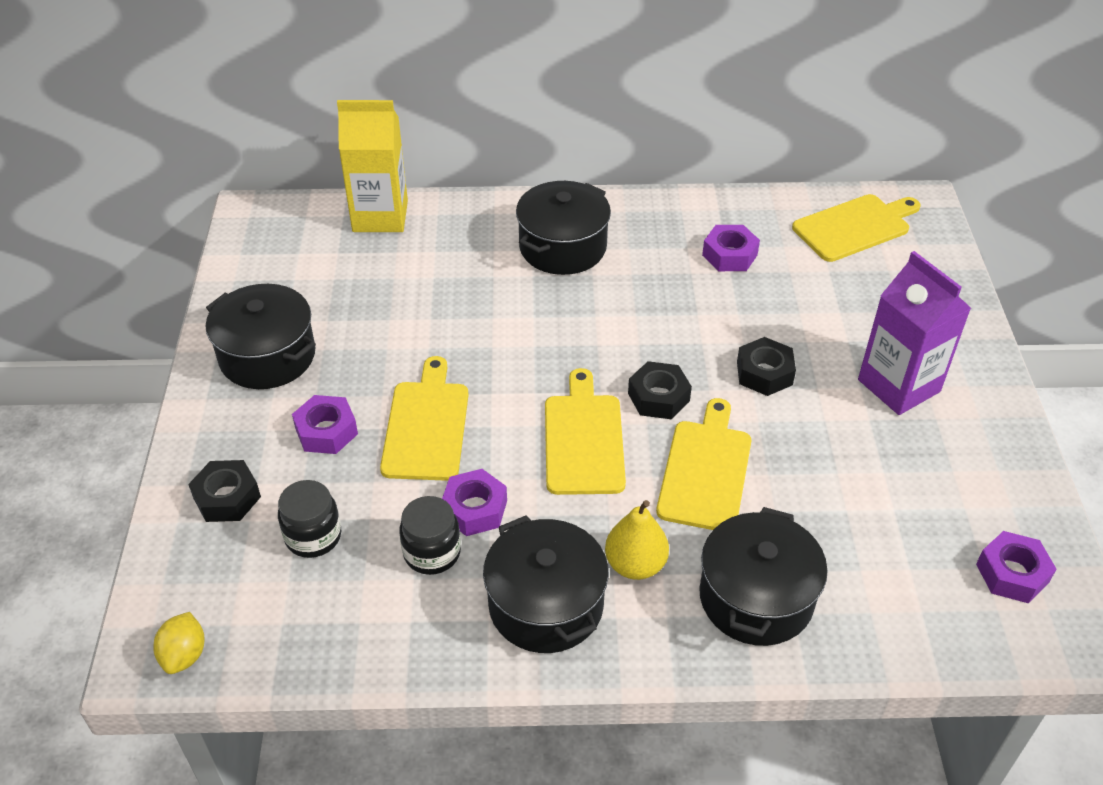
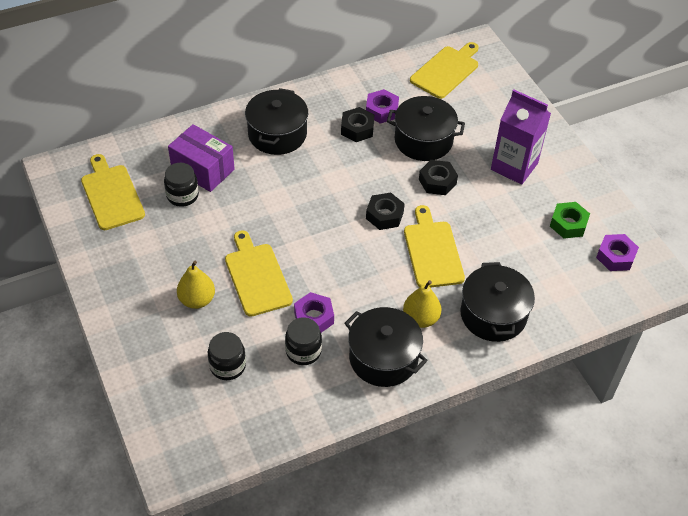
camera: 25 degrees left, 5 degrees up
(184, 655) = (193, 460): yellow lemon -> none
(227, 498) = (160, 361): black nut -> black nut (357, 129)
(267, 356) = (129, 264): black pot -> black pot (423, 140)
(326, 431) = (197, 300): purple nut -> yellow pear
(380, 216) = (146, 146): yellow carton -> none
(389, 290) = (182, 195): none -> black jar
(436, 264) = (203, 169): none -> purple box
(583, 439) = (354, 255): yellow cutting board -> yellow cutting board (111, 195)
(950, 497) = (568, 224): none -> green nut

